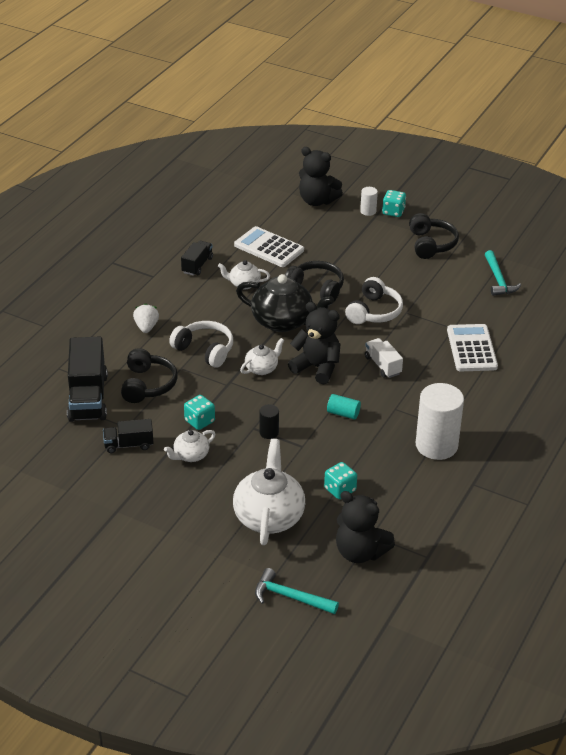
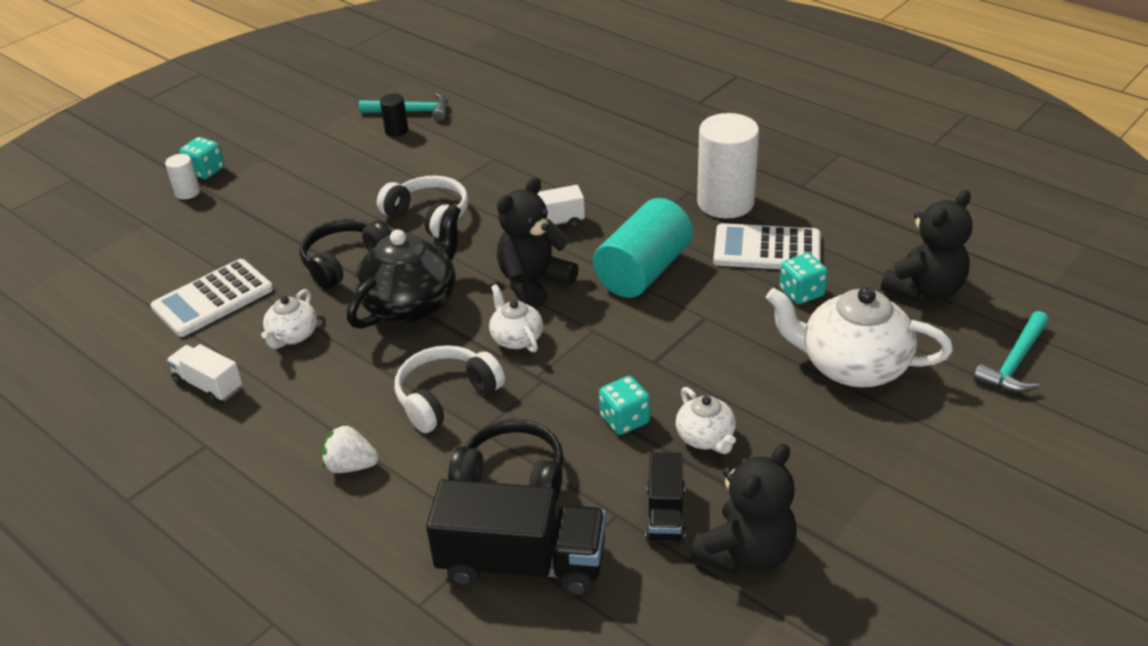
camera: 75 degrees left, 0 degrees up
(197, 265) = (208, 385): black truck -> white truck
(269, 432) = (668, 347): black cylinder -> black cylinder (396, 130)
(317, 201) = (123, 236): black teddy bear -> black teddy bear (746, 553)
(343, 413) = (643, 271): turquoise cylinder -> turquoise cylinder, size x2.17
(431, 244) = (303, 150): black headphones -> none
(471, 348) = (542, 150): white calculator -> white calculator (767, 249)

